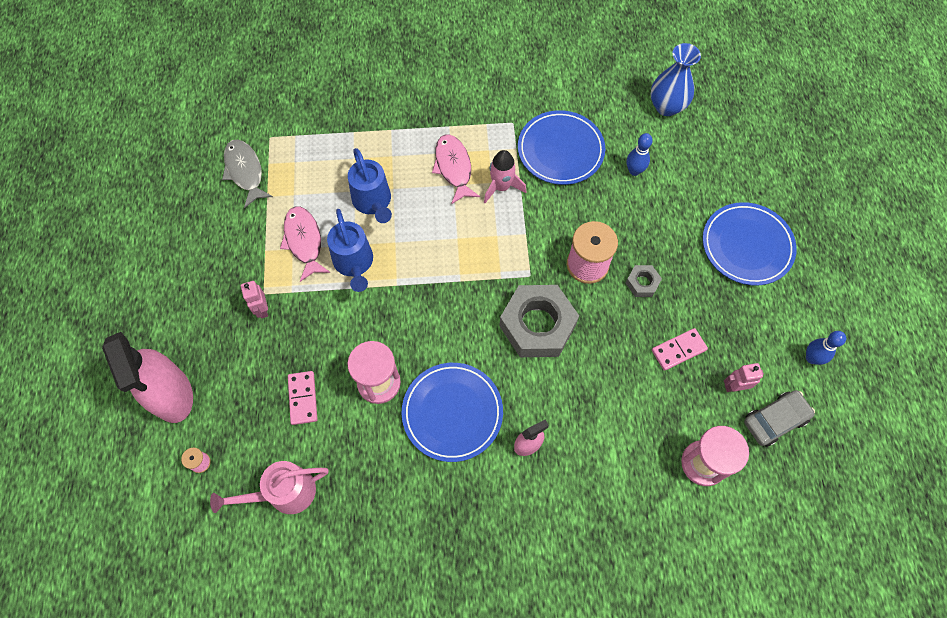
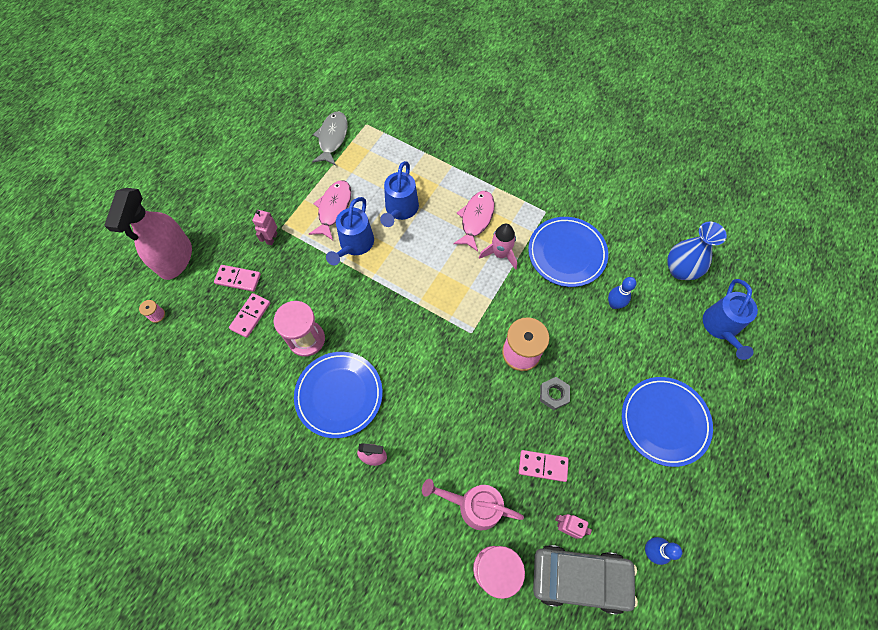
camera: 35 degrees right, 0 degrees up
(259, 371) = (238, 279): none -> pink domino
(284, 493) = (189, 372): pink watering can -> pink watering can (473, 505)
(537, 325) = (448, 373): grey nut -> none
(734, 137) = (721, 328): none -> blue watering can
(775, 420) = (580, 578): grey car -> grey car, size x1.51

